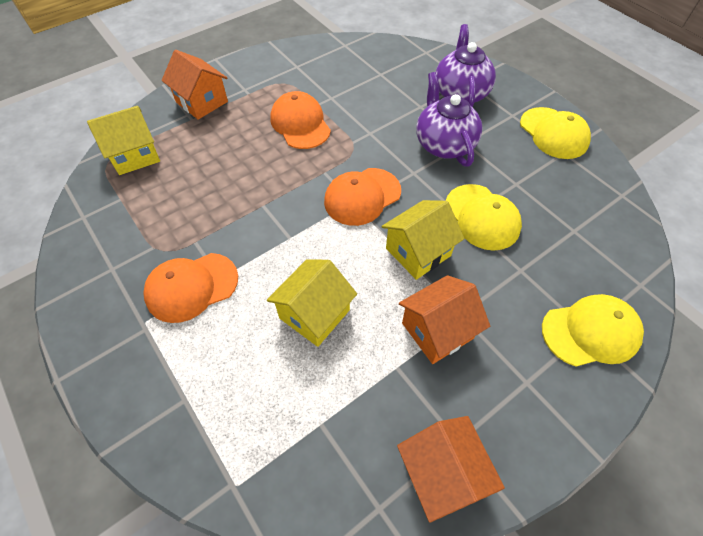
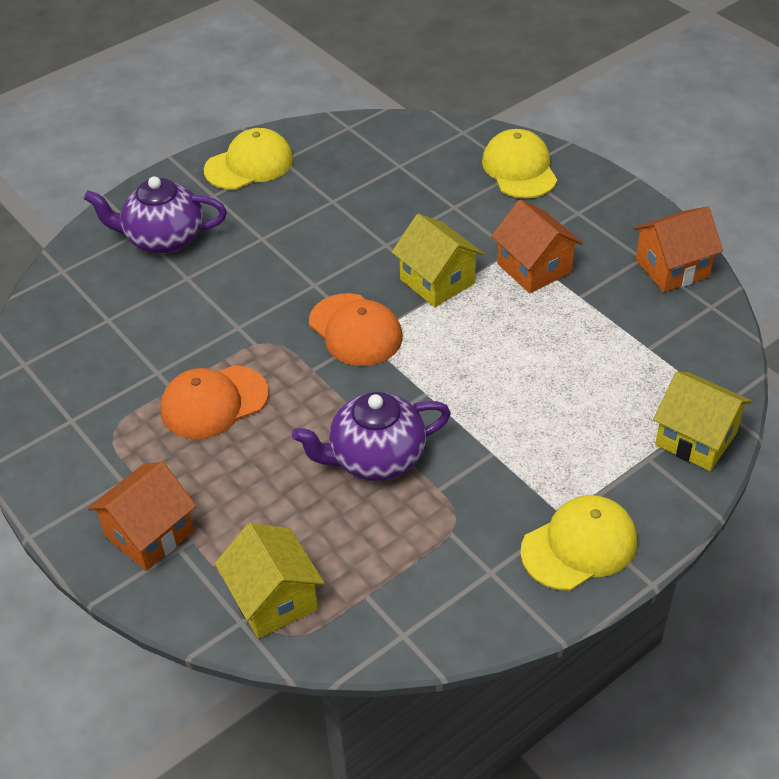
camera: 90 degrees left, 10 degrees down
(191, 287) = (508, 479): orange cap -> none
(314, 314) = (529, 362): yellow house -> yellow house (696, 438)
(444, 144) = (264, 257): purple teapot -> purple teapot (375, 458)
(482, 217) = (384, 230): yellow cap -> yellow cap (579, 546)

